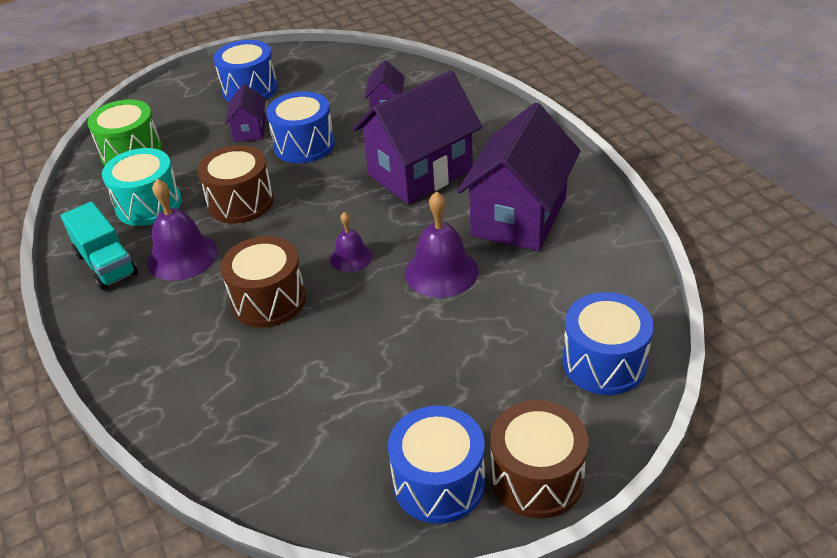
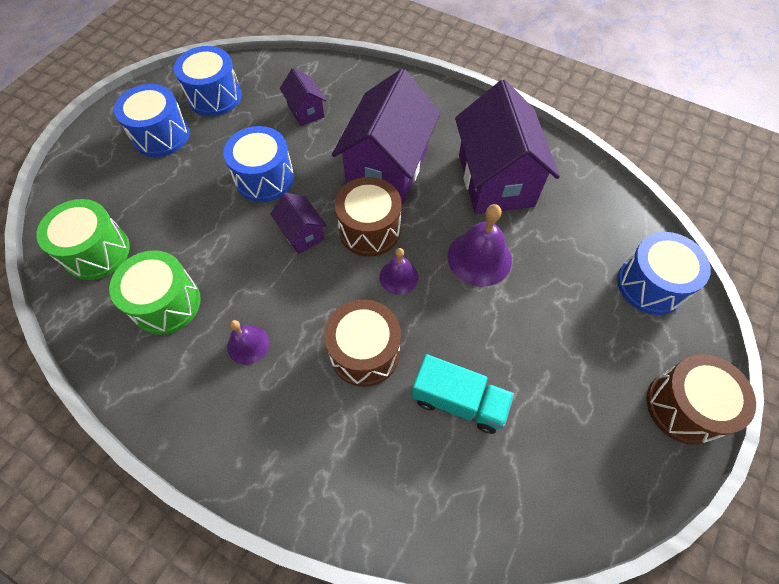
camera: 35 degrees left, 20 degrees up
(106, 264) = (179, 388): turquoise truck -> turquoise truck (458, 401)
(148, 205) = (166, 303): turquoise drum -> green drum
(182, 256) = (248, 344): purple bell -> purple bell, size x0.60
(241, 202) = (256, 262): brown drum -> brown drum (369, 230)
(250, 130) = (200, 181): purple house -> purple house (302, 233)
(439, 482) = (627, 450): blue drum -> blue drum (214, 96)

